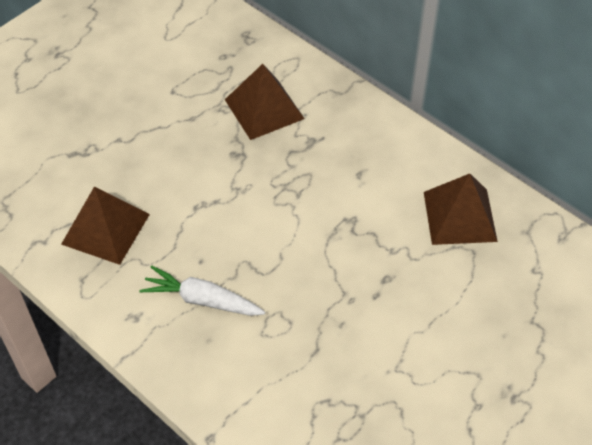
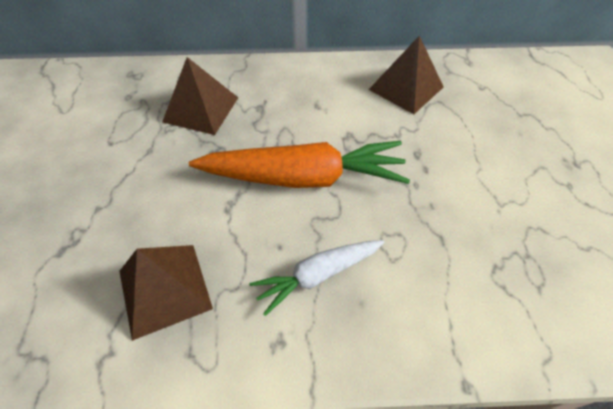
camera: 45 degrees left, 0 degrees up
(273, 225) = (302, 177): none -> orange carrot

